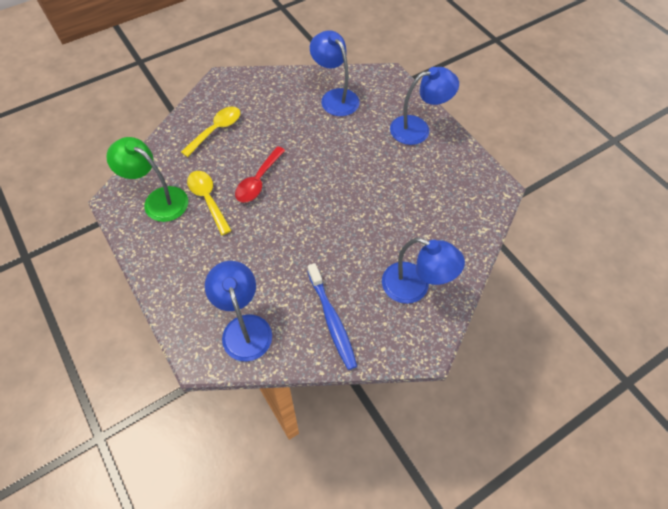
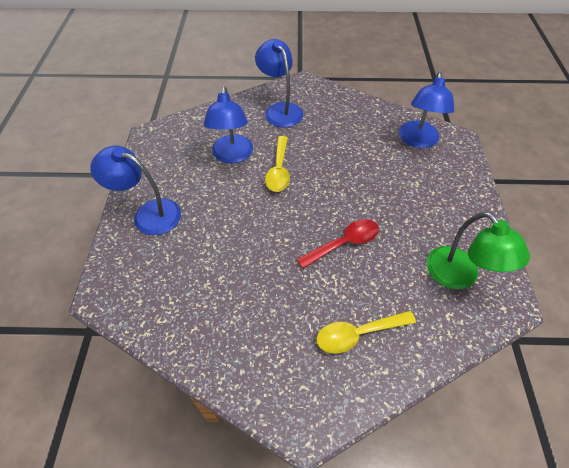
camera: 145 degrees left, 5 degrees down
(208, 199) = (405, 250): yellow spoon -> yellow spoon (279, 170)
(332, 320) = (352, 118): blue toothbrush -> none
(335, 97) = (189, 300): blue lamp -> blue lamp (232, 156)

